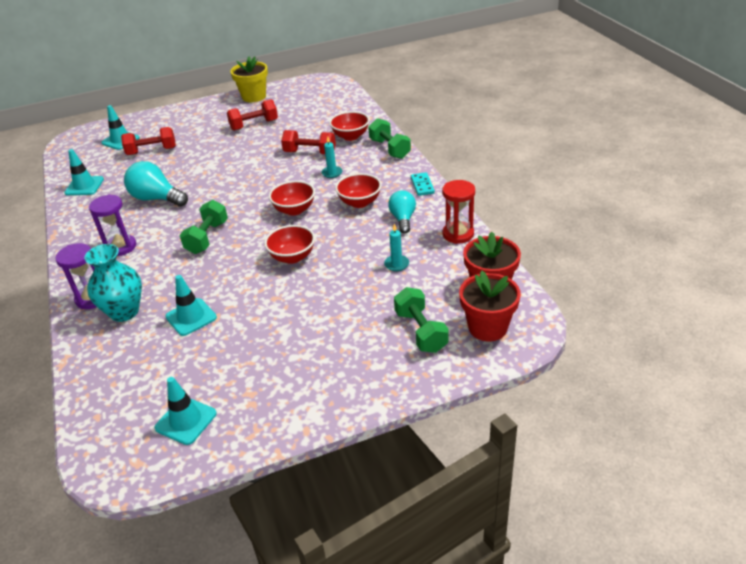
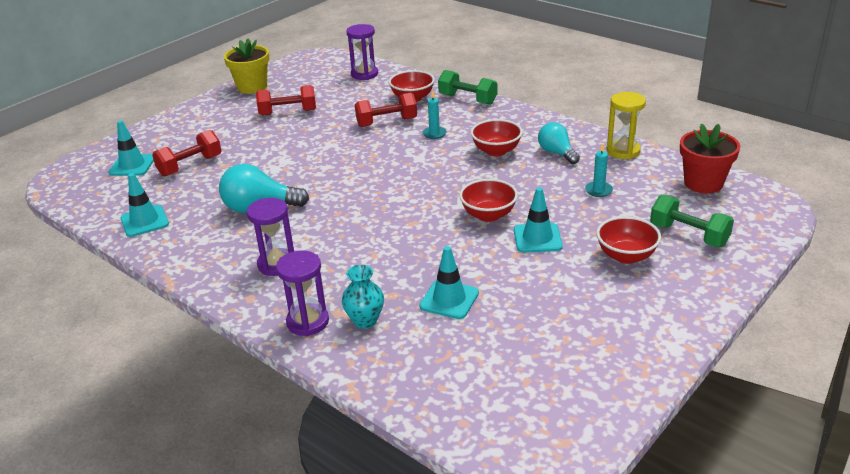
camera: 30 degrees left, 5 degrees down
(124, 312) = (365, 321): turquoise vase -> turquoise vase, size x0.66
(186, 421) = (565, 387): turquoise traffic cone -> turquoise traffic cone (537, 238)
(207, 237) = (371, 226): green dumbbell -> none
(254, 125) = (288, 112): red dumbbell -> red dumbbell turned 45 degrees clockwise
(294, 210) = (436, 175): red bowl -> red bowl (626, 256)
(340, 105) = (364, 74): none -> purple hourglass
(422, 185) = (539, 121): turquoise domino -> none
(458, 234) = (623, 151): red hourglass -> yellow hourglass
(487, 327) = (740, 213): red flower pot -> none

